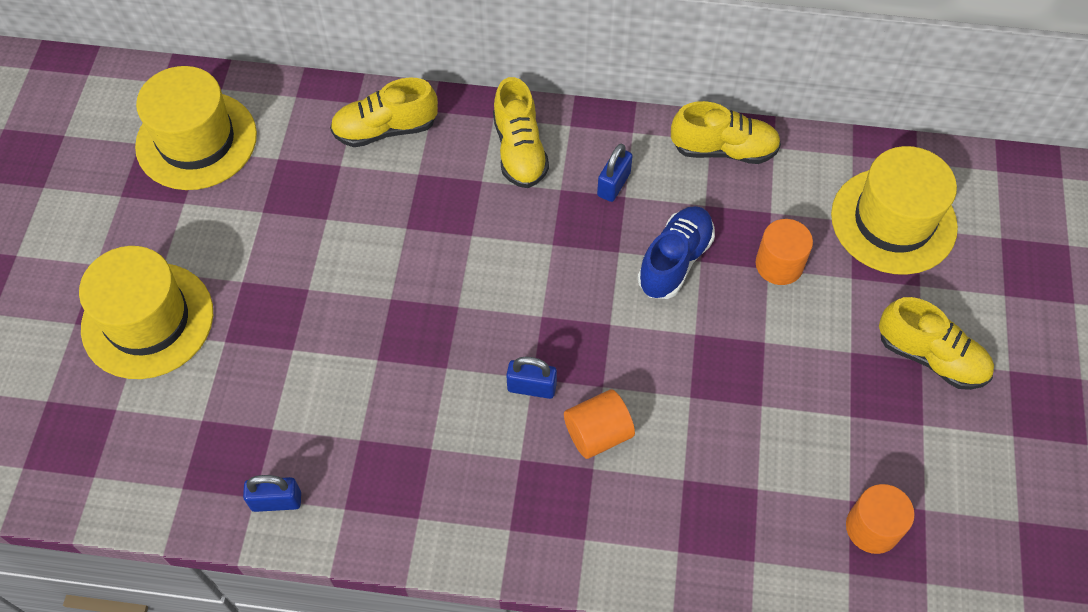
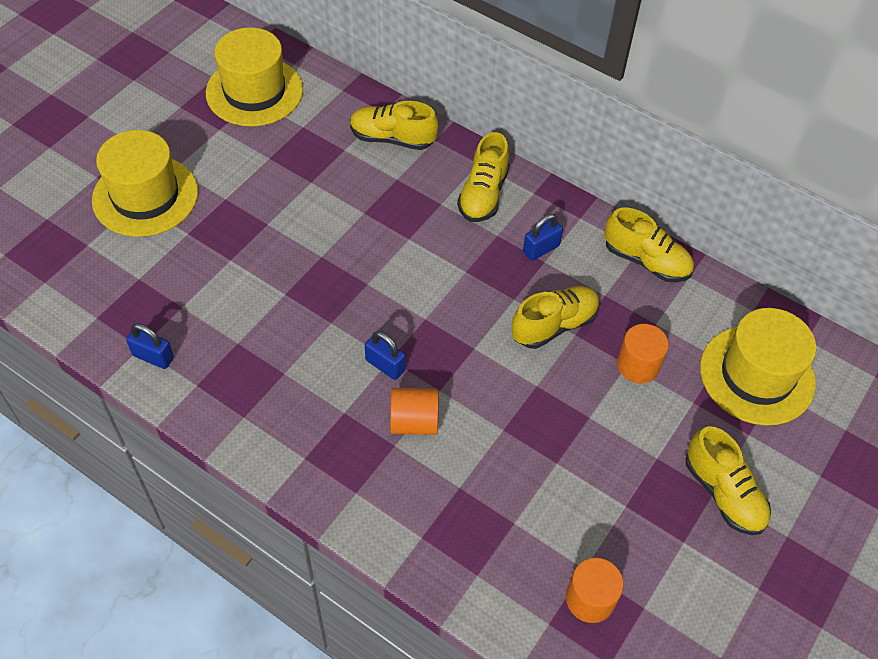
camera: 25 degrees right, 5 degrees down
(675, 261) = (554, 325): blue shoe -> yellow shoe

